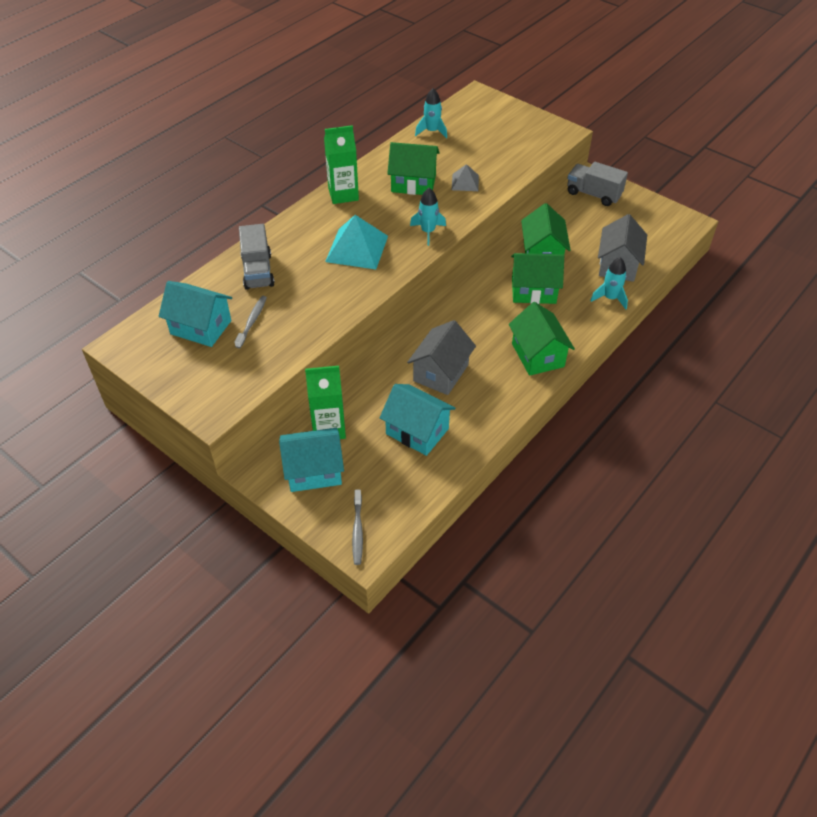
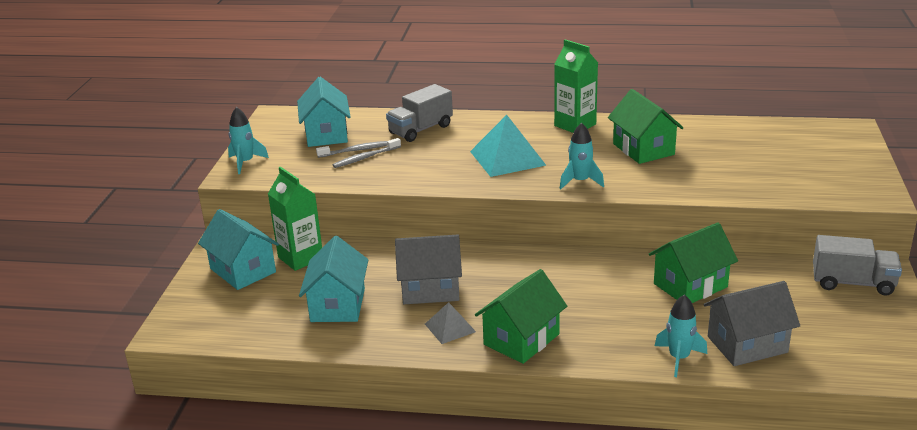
camera: 60 degrees right, 20 degrees down
(357, 530) = (189, 319): grey toothbrush -> grey toothbrush (365, 157)
(432, 131) = (742, 129): turquoise rocket -> turquoise rocket (245, 162)
(465, 182) = (688, 173): grey pyramid -> grey pyramid (450, 327)
(533, 291) = (621, 301): green house -> none
(593, 194) = (853, 283): grey truck -> grey truck turned 105 degrees clockwise

